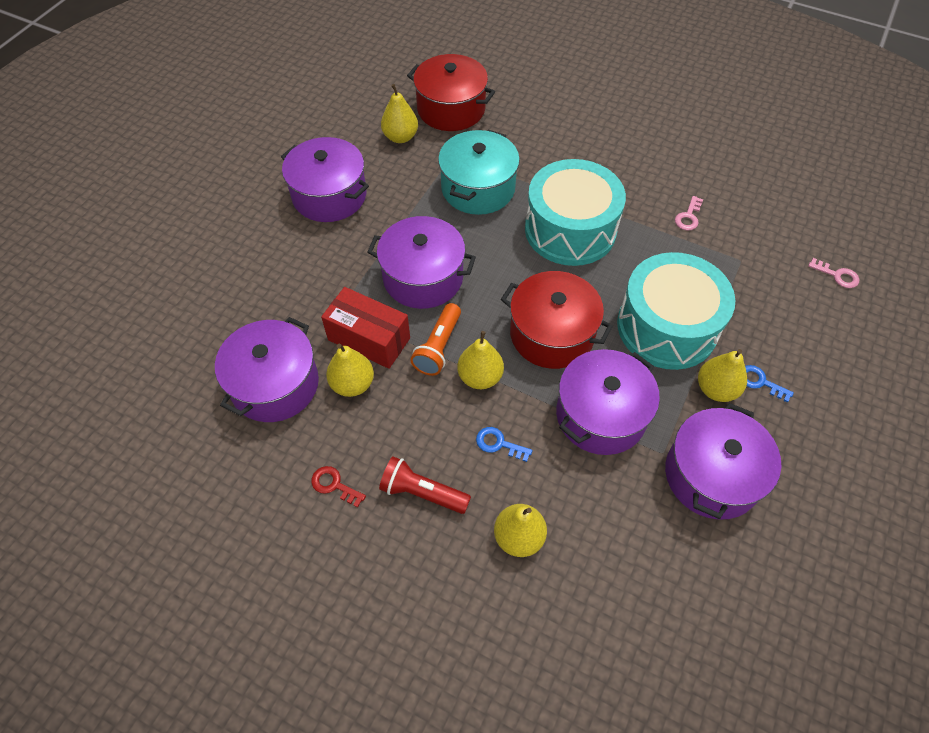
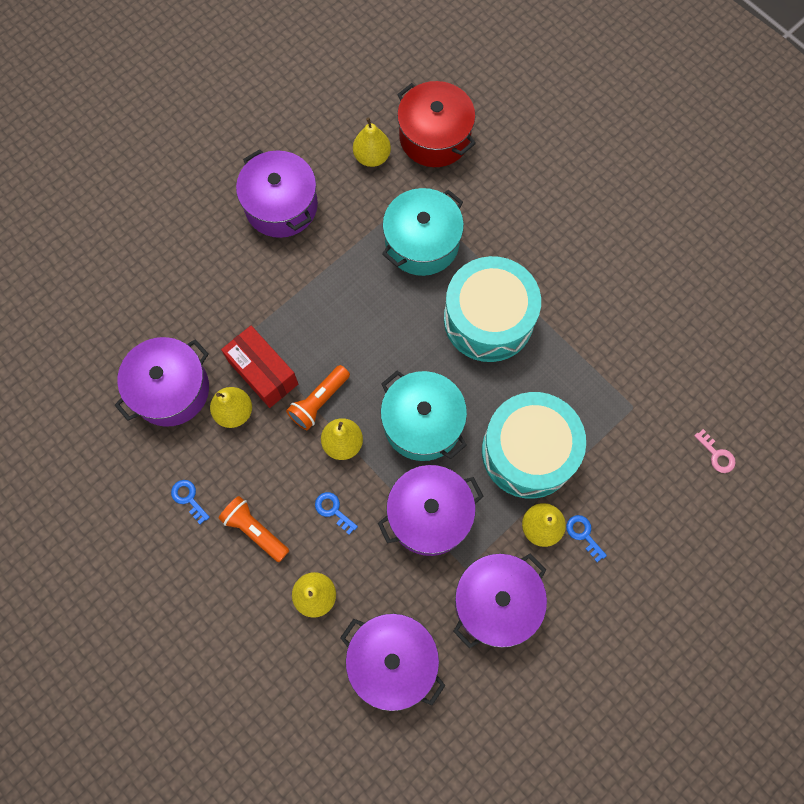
camera: 20 degrees right, 15 degrees up
(334, 485) = (188, 498): red key -> blue key
(422, 492) = (255, 530): red flashlight -> orange flashlight
(423, 277) = (333, 325): purple pot -> purple pot (392, 661)
(552, 334) = (422, 423): red pot -> turquoise pot
(688, 217) = (608, 342): pink key -> none

